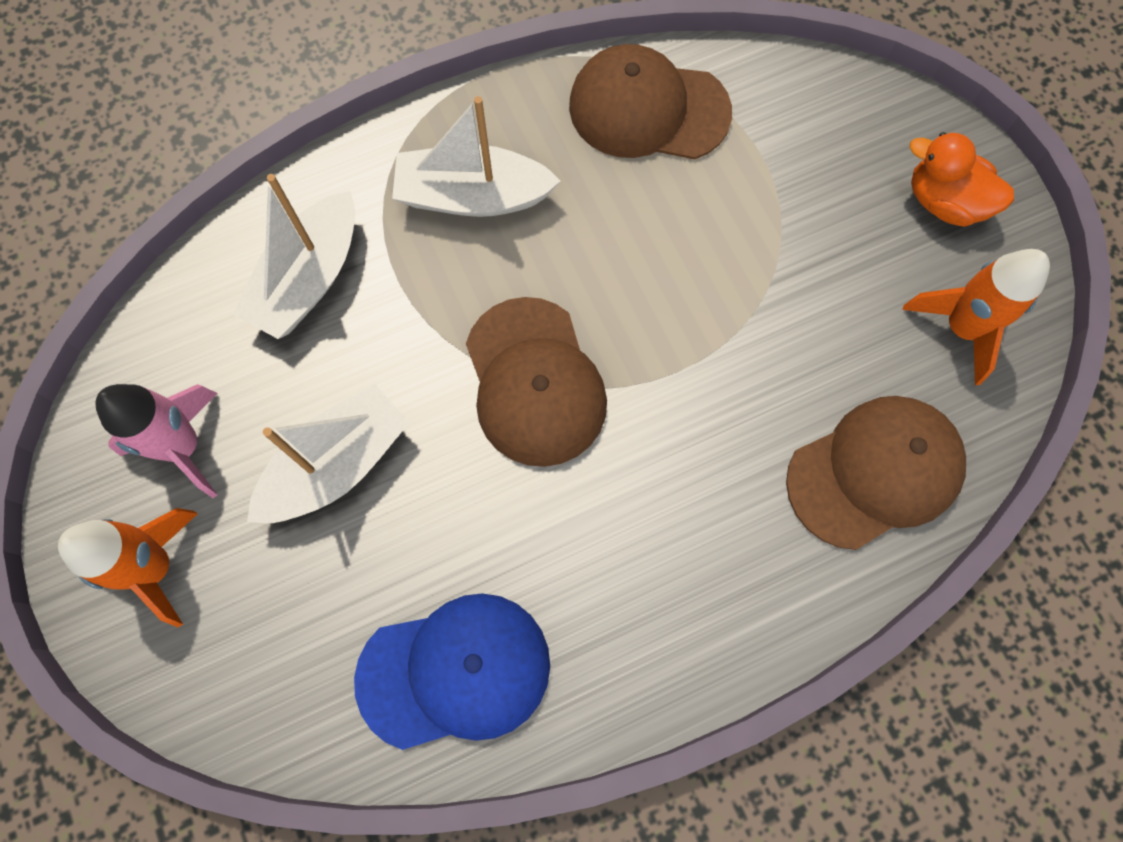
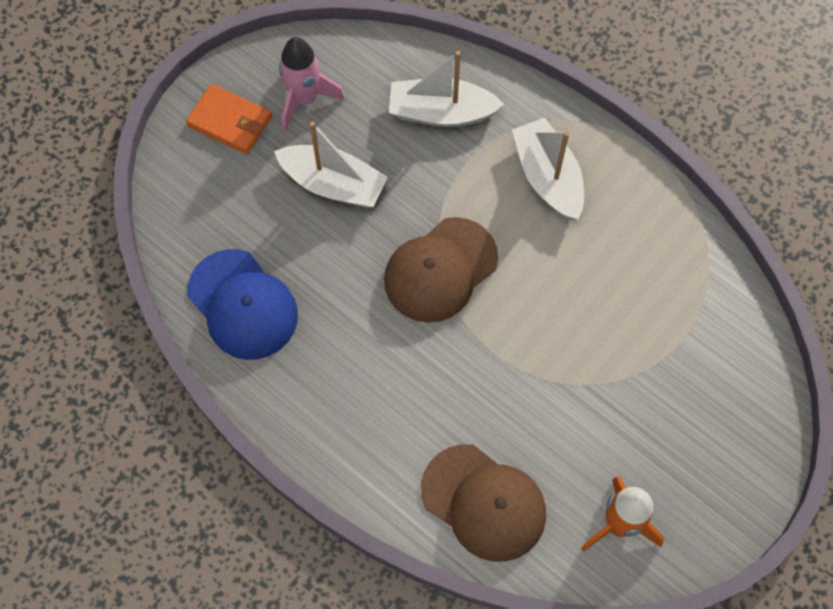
camera: 65 degrees right, 5 degrees down
(155, 567) = (230, 121): orange rocket -> orange wallet
(648, 109) = (673, 255): brown cap -> none
(944, 202) = (713, 479): orange duck -> none

